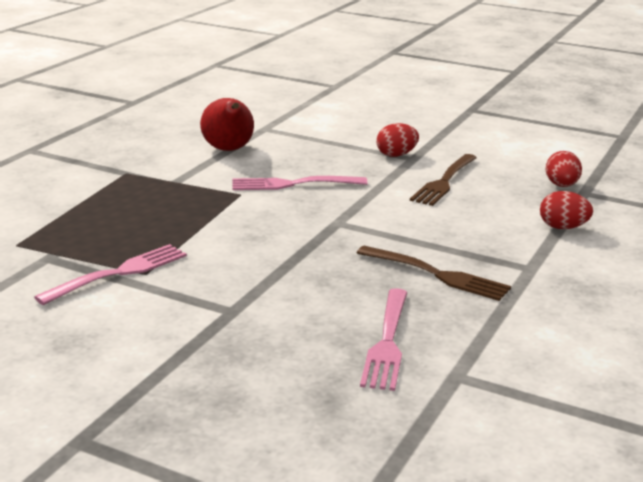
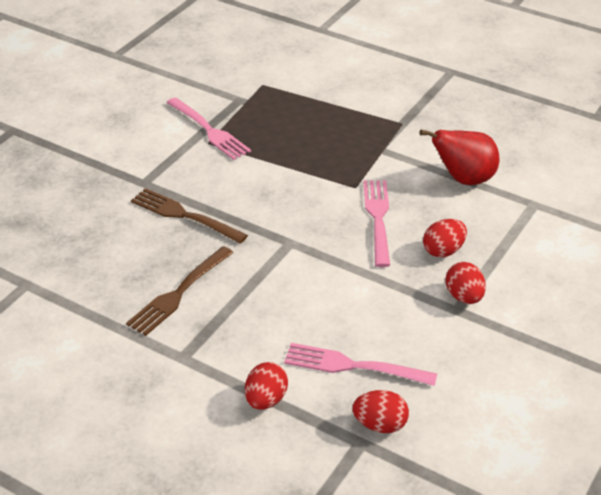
camera: 95 degrees right, 15 degrees up
(337, 160) = (443, 251): none -> red egg
(387, 341) = (80, 254): pink fork -> pink fork (354, 366)
(444, 181) = (389, 326): brown fork -> brown fork (185, 216)

